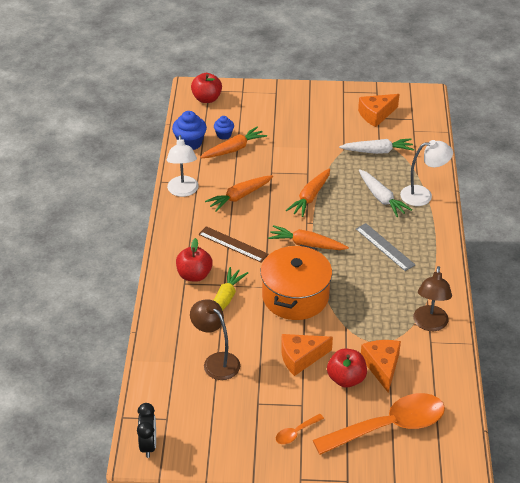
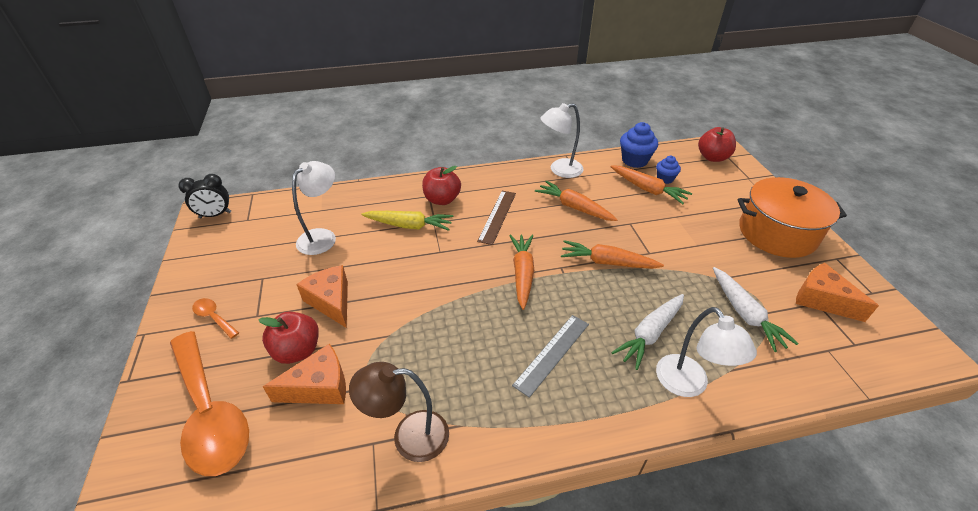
camera: 75 degrees right, 0 degrees up
(216, 361) = (322, 237): brown lamp -> white lamp
(295, 296) = (431, 279): orange pot -> orange pot (777, 233)

